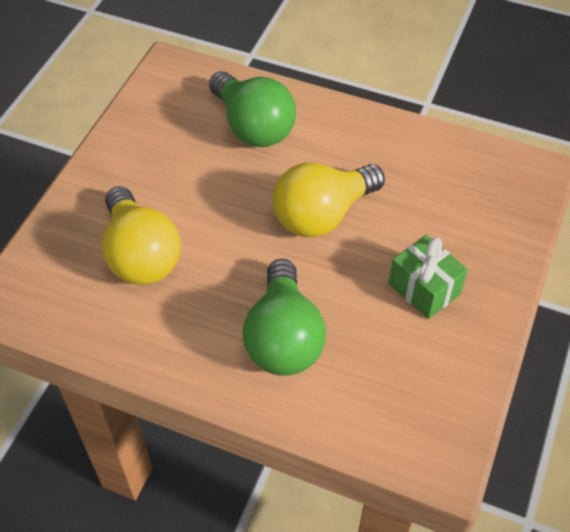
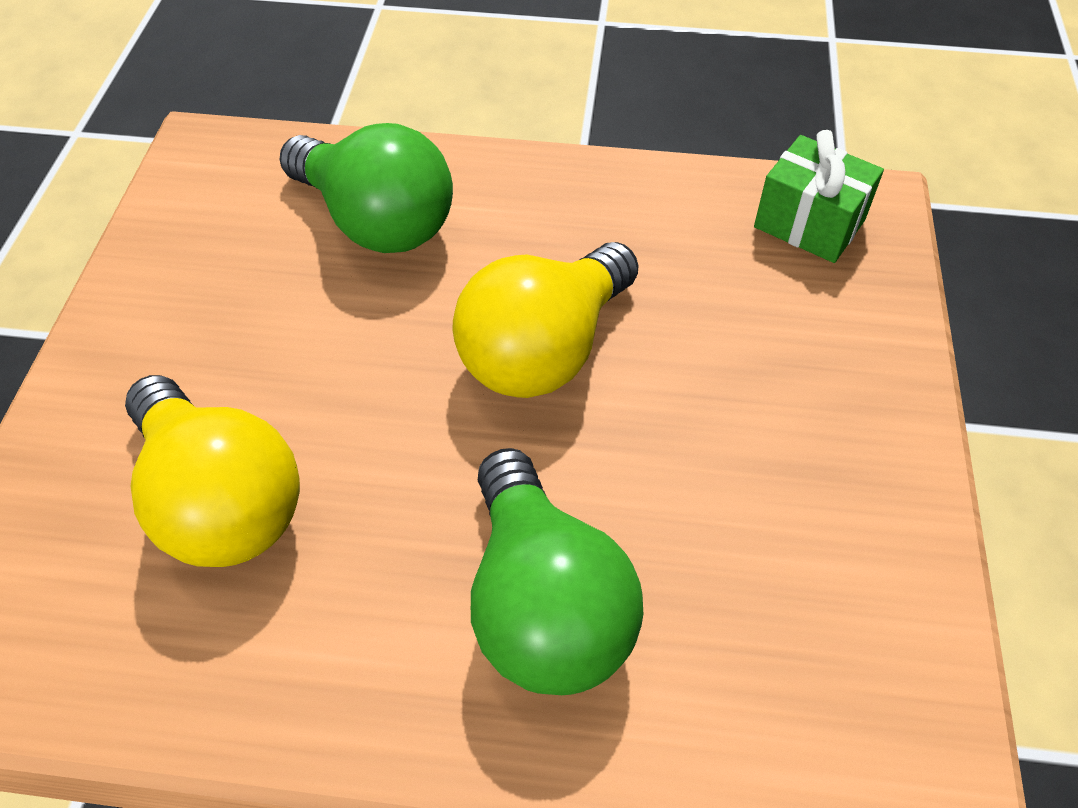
camera: 15 degrees left, 0 degrees up
(424, 289) = (768, 445): green gift -> green gift (809, 224)

